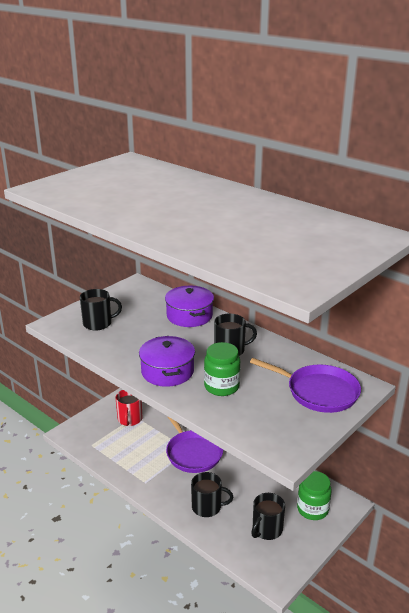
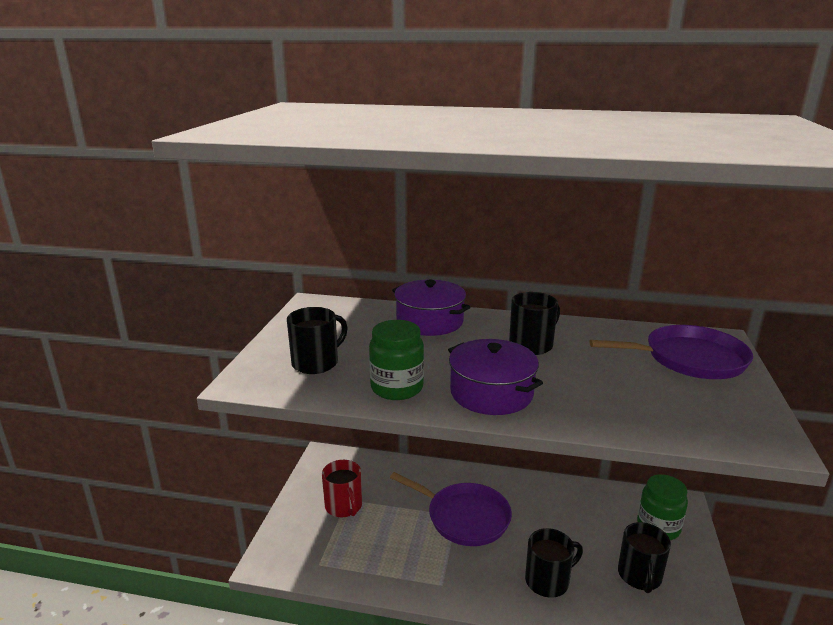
camera: 30 degrees left, 5 degrees down
(221, 387) = (582, 389): green jar -> green jar (397, 388)

